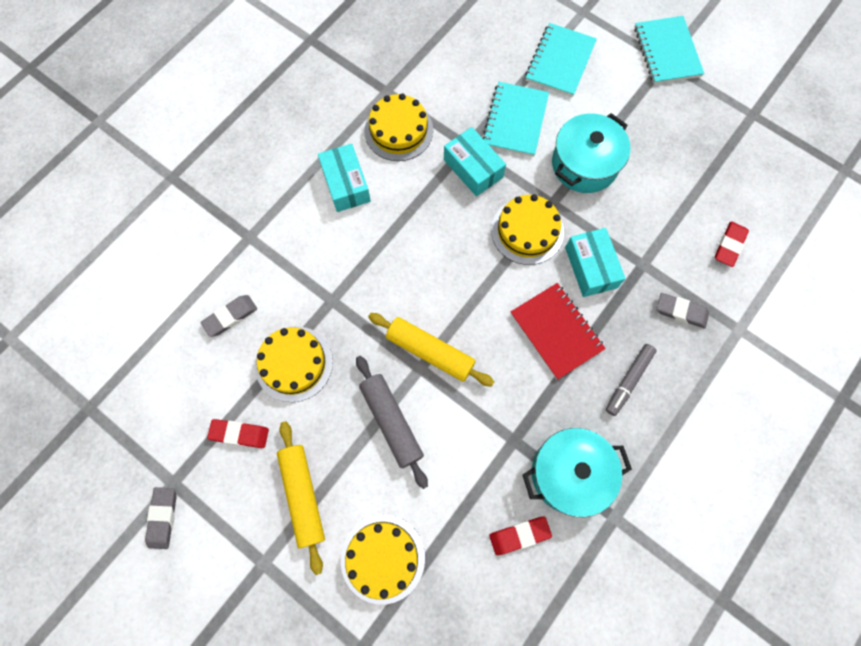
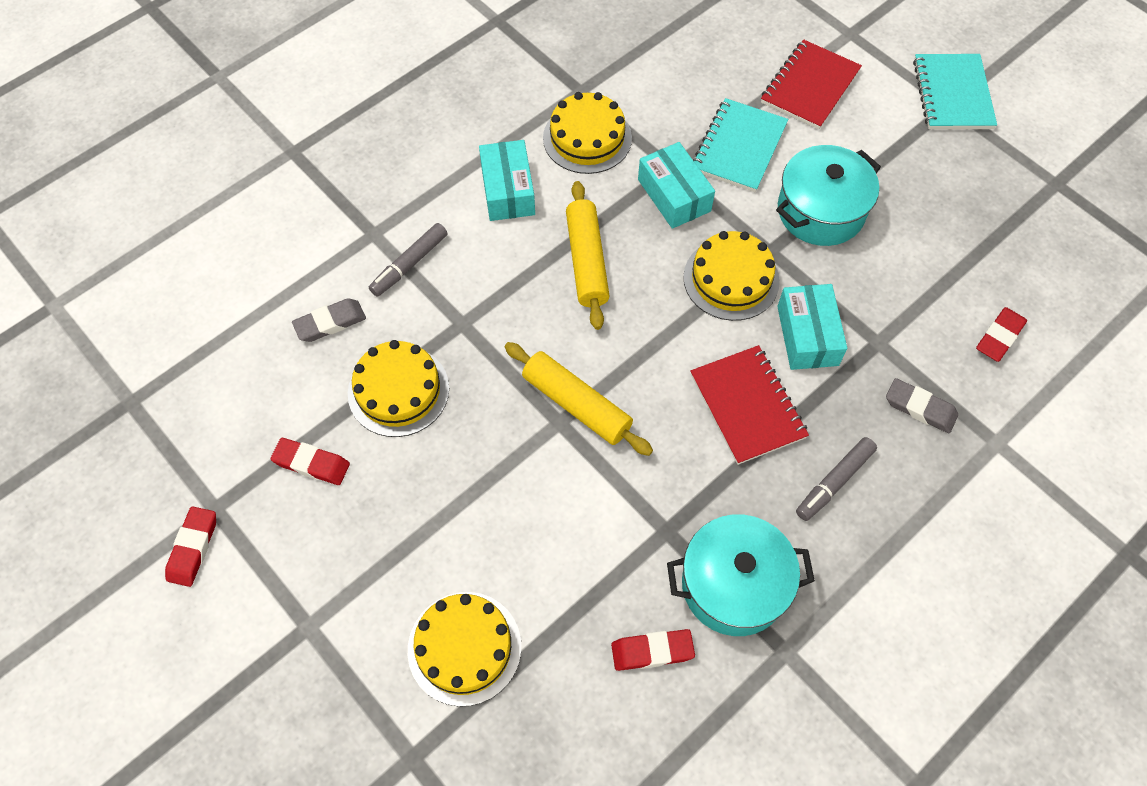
camera: 10 degrees right, 10 degrees down
(163, 517) = (193, 548): grey eraser -> red eraser
(282, 258) = (409, 264): none -> grey marker
(303, 495) = (376, 552): yellow rolling pin -> yellow rolling pin (587, 261)
(391, 422) = (509, 481): grey rolling pin -> none
(560, 61) = (809, 87): turquoise notebook -> red notebook

